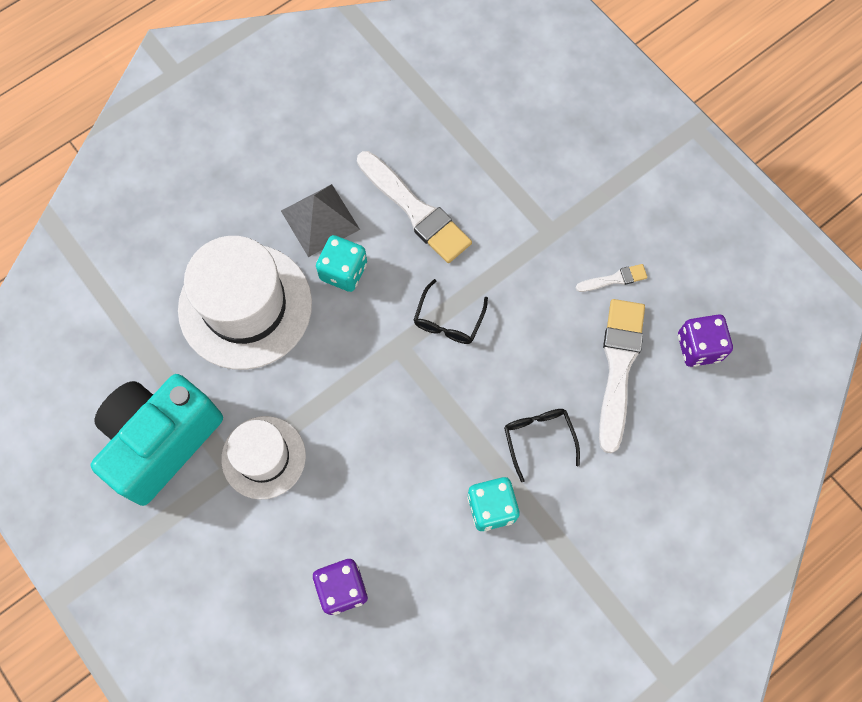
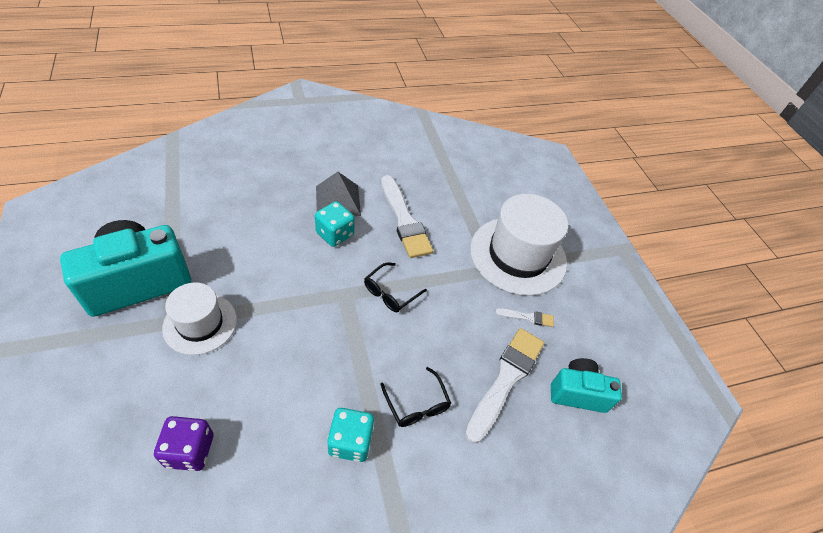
camera: 15 degrees right, 20 degrees down
(245, 306) = (256, 227): white hat -> white hat (518, 255)
(538, 438) = (417, 404): black glasses -> black glasses turned 150 degrees clockwise
(699, 347) = (577, 393): purple dice -> turquoise camera

